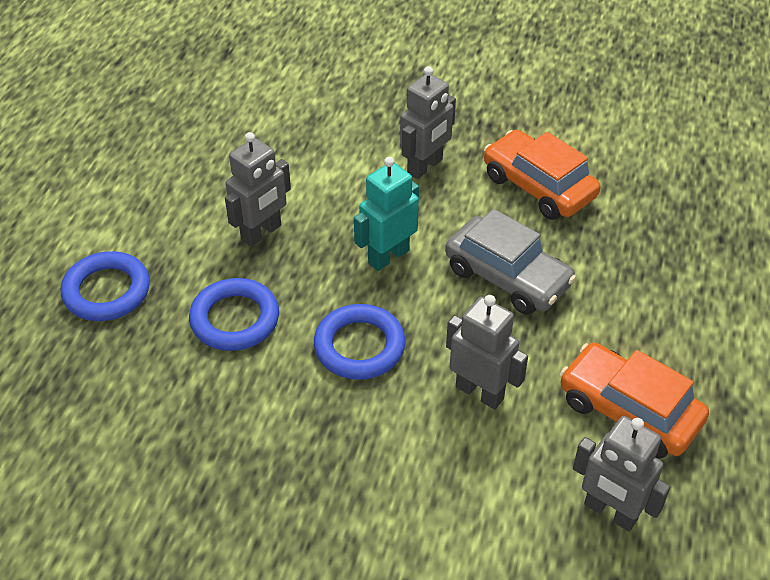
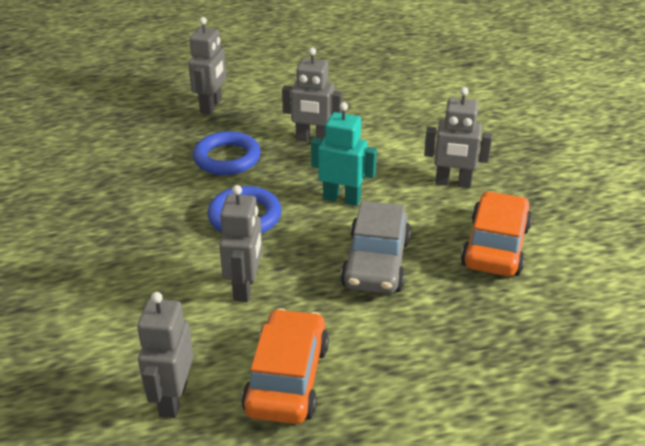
camera: 60 degrees right, 10 degrees down
(107, 291) = (211, 106): blue ring -> grey robot

